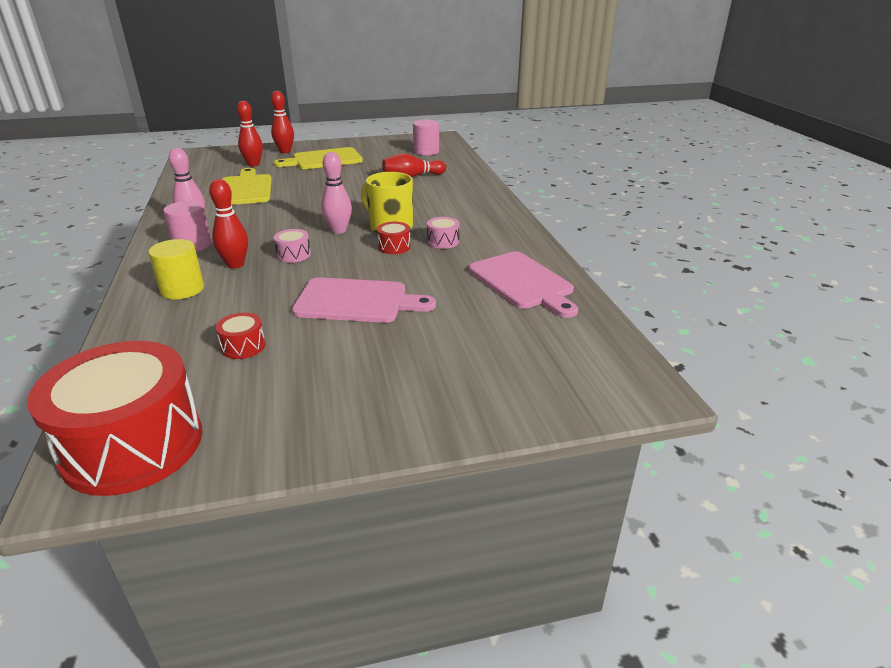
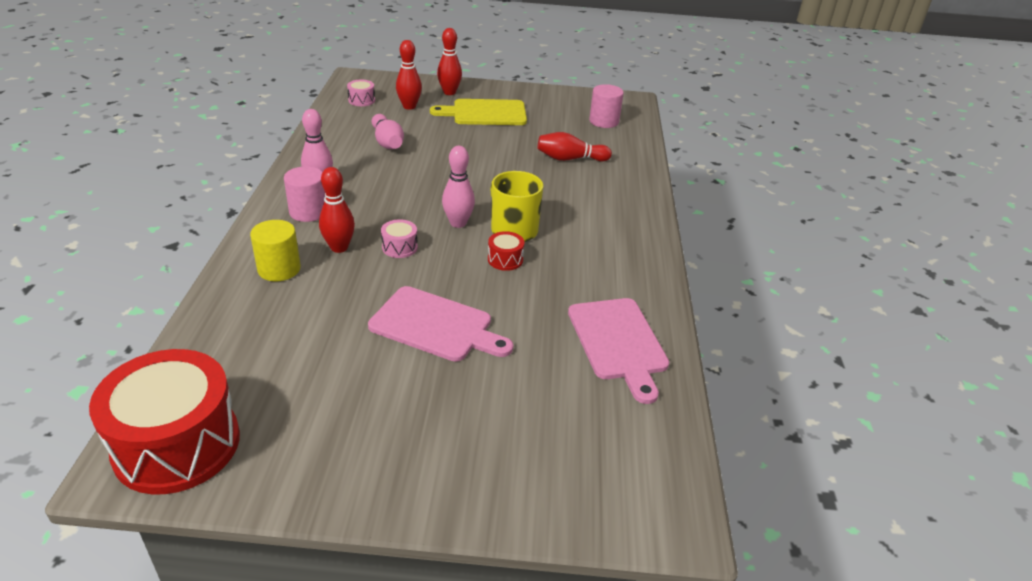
camera: 15 degrees right, 5 degrees up
(243, 346) = (308, 356): red drum -> none
(245, 189) = (387, 142): yellow cutting board -> pink bowling pin
(443, 241) = (560, 264): pink drum -> pink drum (361, 100)

